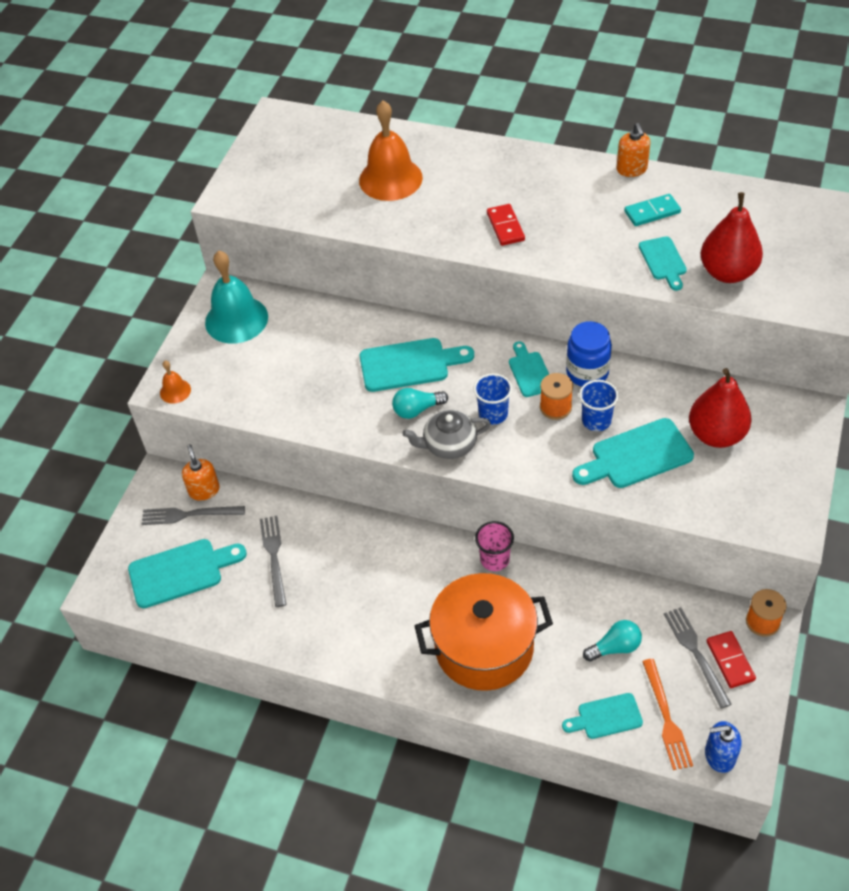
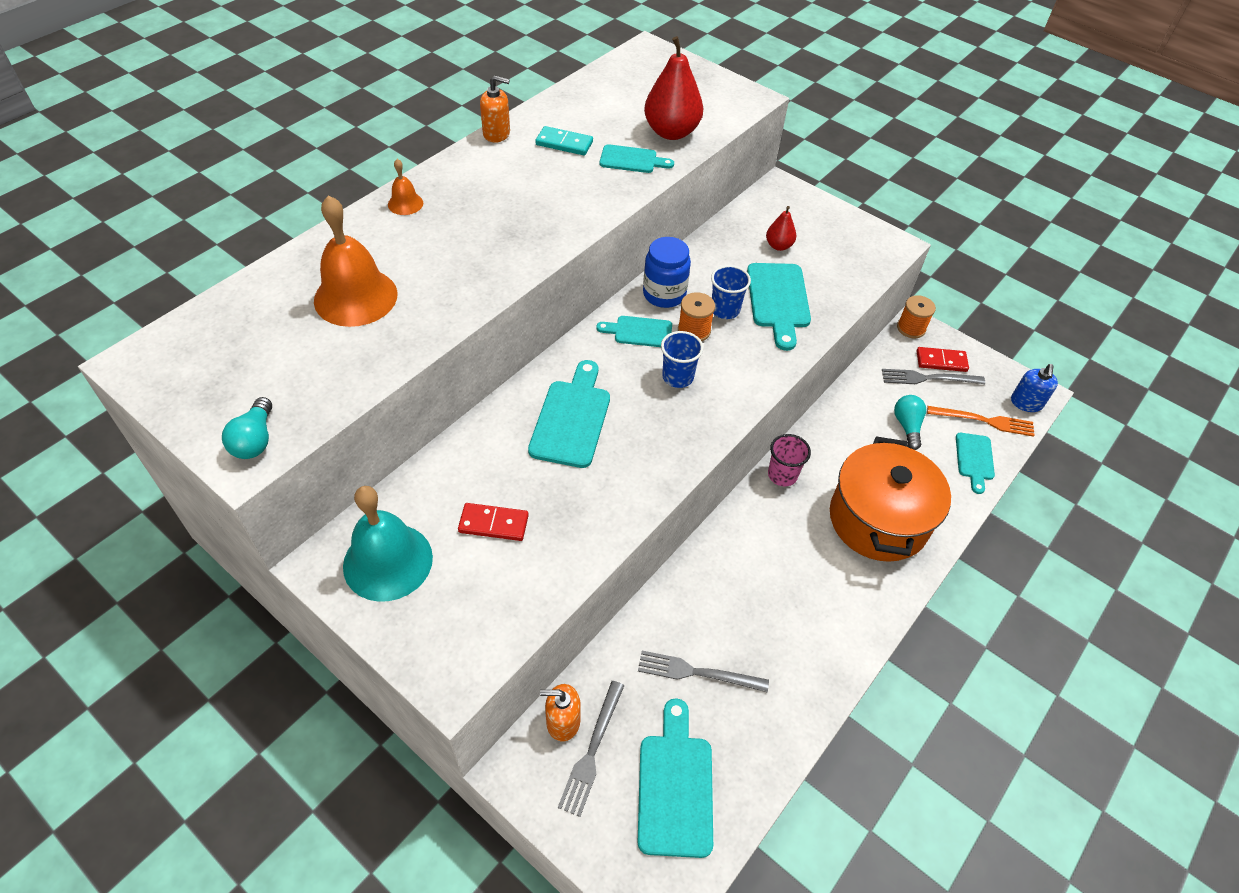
camera: 75 degrees left, 0 degrees up
(175, 391) = (466, 670): orange bell -> orange bell (405, 203)
(417, 410) = (638, 434): turquoise light bulb -> turquoise light bulb (255, 440)
(449, 445) = (699, 424): grey teapot -> none
(505, 227) = (507, 238): red domino -> red domino (493, 523)
(652, 212) = (564, 143): turquoise domino -> turquoise domino turned 75 degrees counterclockwise
(716, 434) = (778, 246): red pear -> red pear, size x0.53

